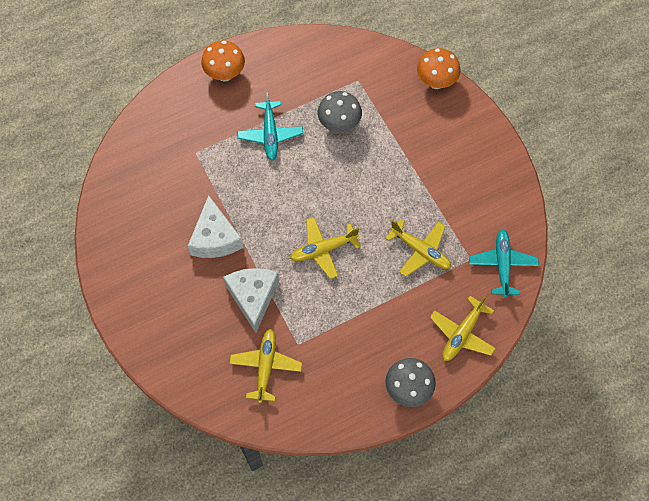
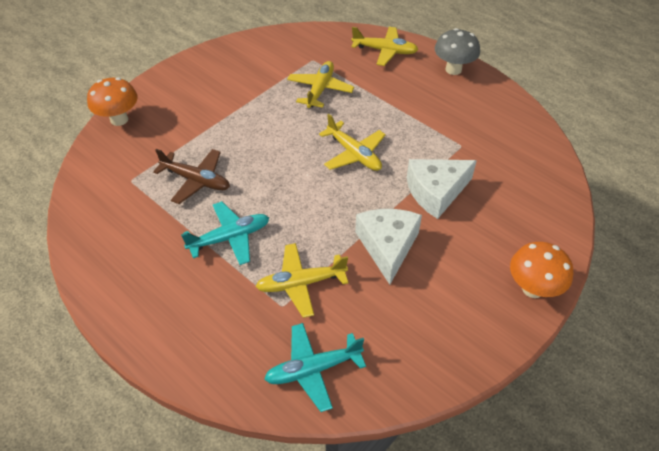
camera: 110 degrees left, 15 degrees down
(215, 238) = (387, 246): white cheese -> white cheese turned 60 degrees counterclockwise
(225, 74) = (150, 315): orange mushroom -> orange mushroom (532, 288)
(266, 366) = (498, 161): yellow plane -> yellow plane (300, 283)
(339, 125) = (196, 180): grey mushroom -> brown plane
(502, 265) = (308, 42): turquoise plane -> turquoise plane (313, 369)

